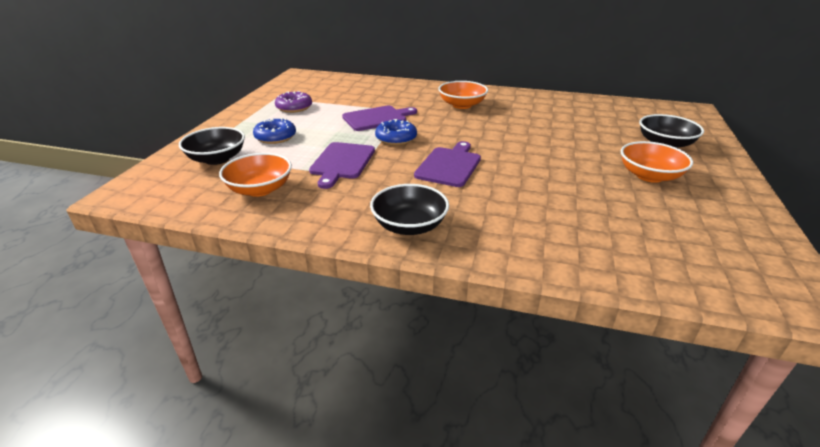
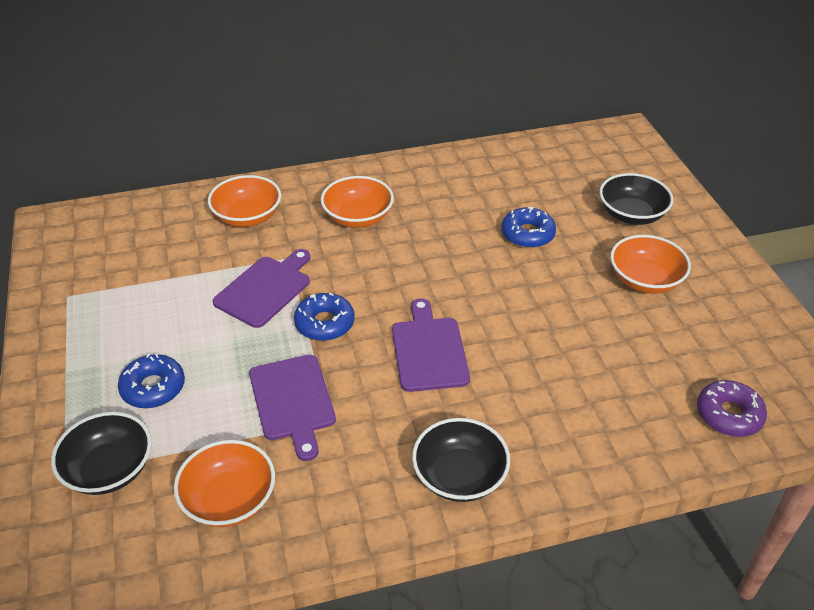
camera: 30 degrees left, 10 degrees up
(294, 107) = (120, 309): purple donut -> purple donut (728, 415)
(398, 92) = (247, 216): none -> orange bowl
(571, 135) = (527, 234): none -> blue donut

